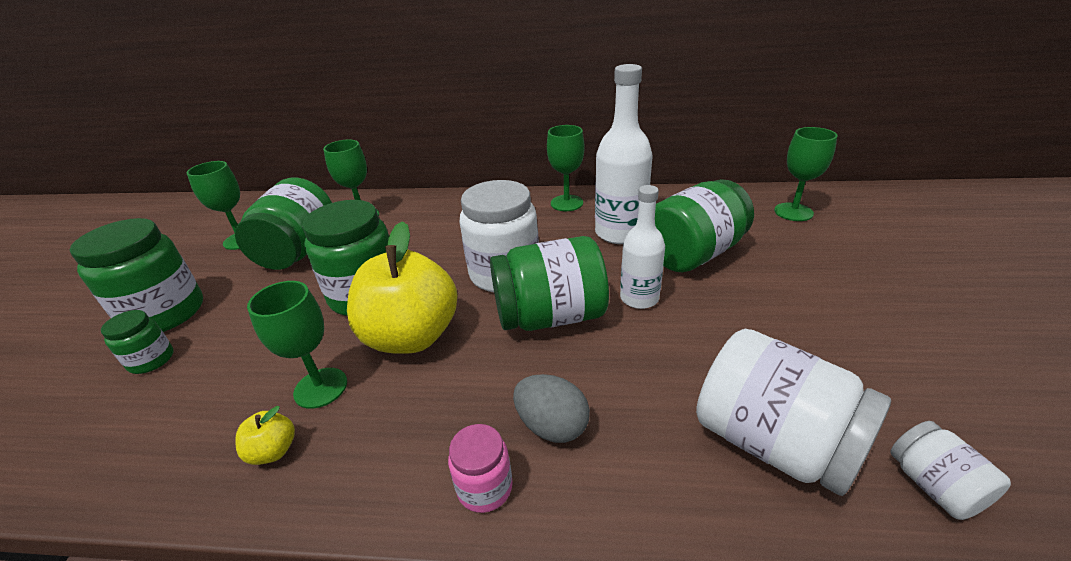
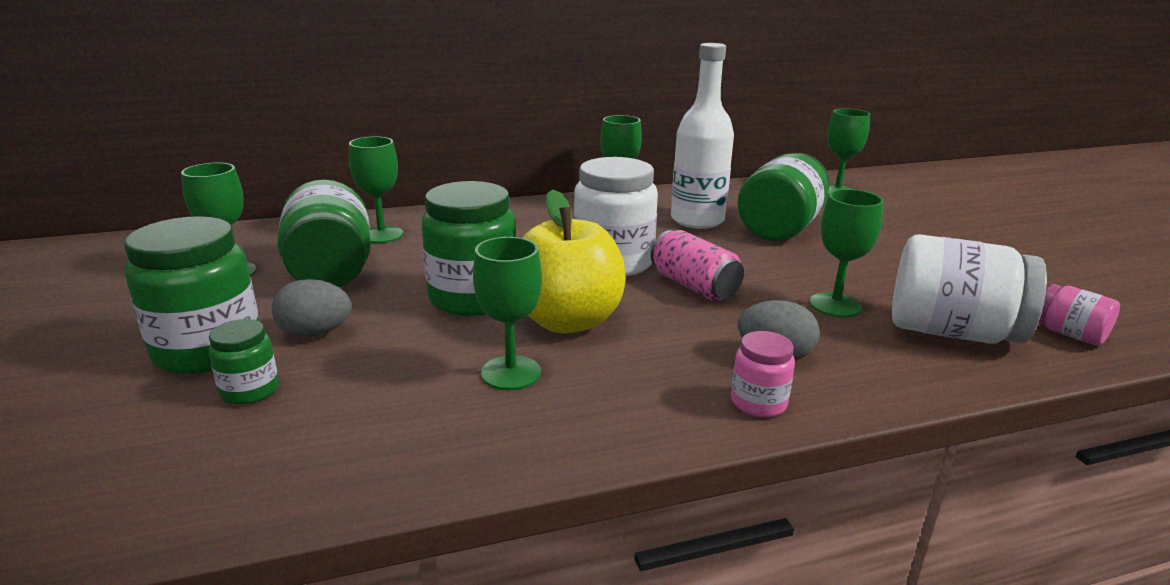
camera: 25 degrees left, 10 degrees down
(236, 311) = (315, 333): none -> grey egg
(273, 451) = (516, 425): yellow apple -> none
(550, 316) = (694, 286): green jar -> pink can
(639, 298) = (763, 263): white bottle -> none
(668, 370) = (835, 305): none -> green goblet
(934, 486) = (1069, 334): white jar -> pink jar

